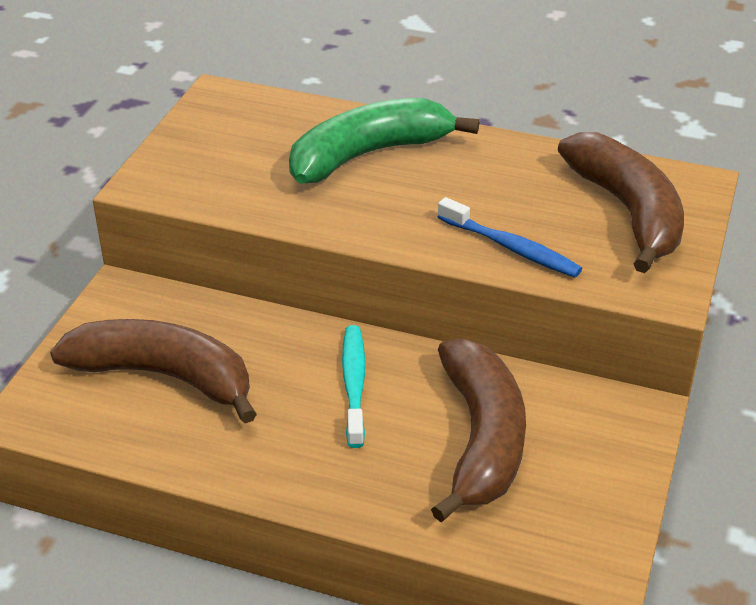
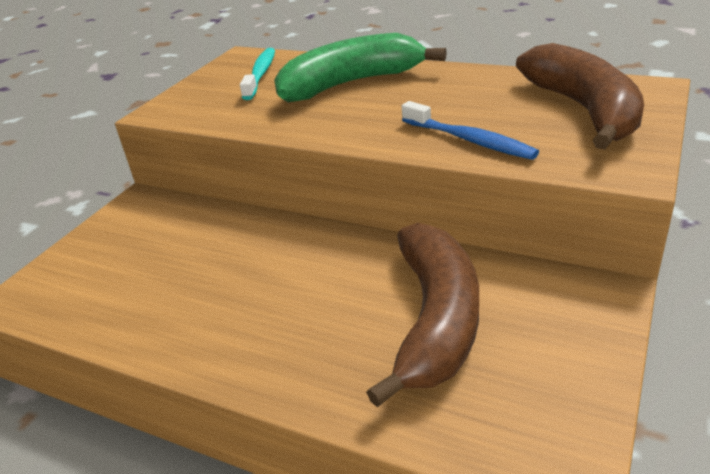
camera: 10 degrees right, 5 degrees down
(164, 376) = (148, 265): brown banana -> none
(354, 384) = (317, 270): turquoise toothbrush -> turquoise toothbrush (261, 74)

